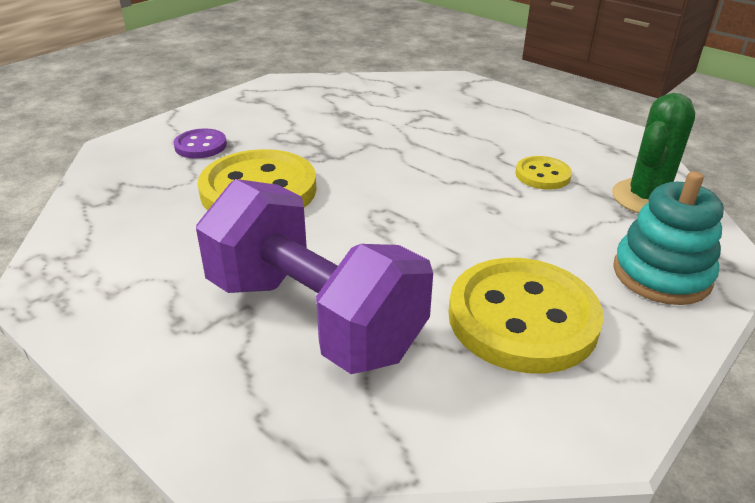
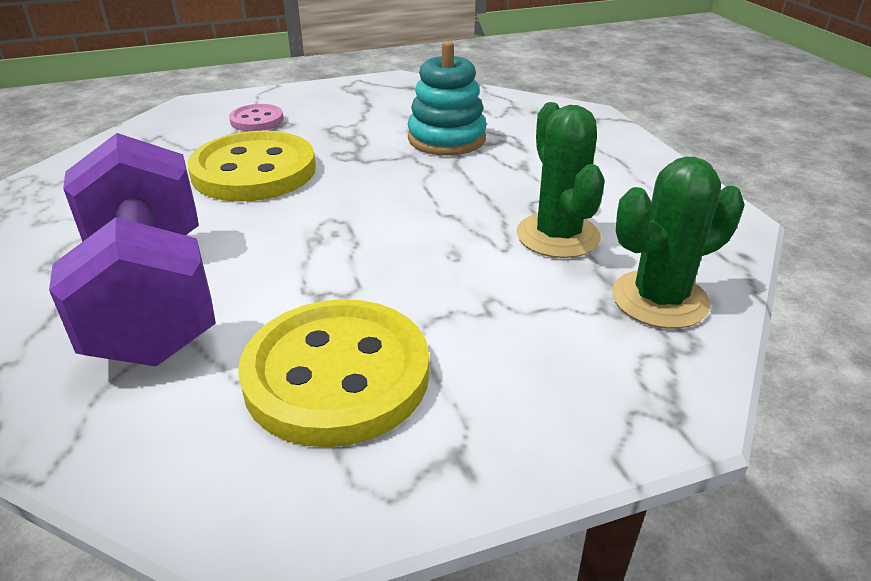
camera: 30 degrees right, 0 degrees up
(200, 146) = (257, 120): purple button -> pink button
(542, 175) = (557, 236): yellow button -> green cactus
(661, 274) = (562, 392): turquoise stacking toy -> turquoise stacking toy (446, 139)

